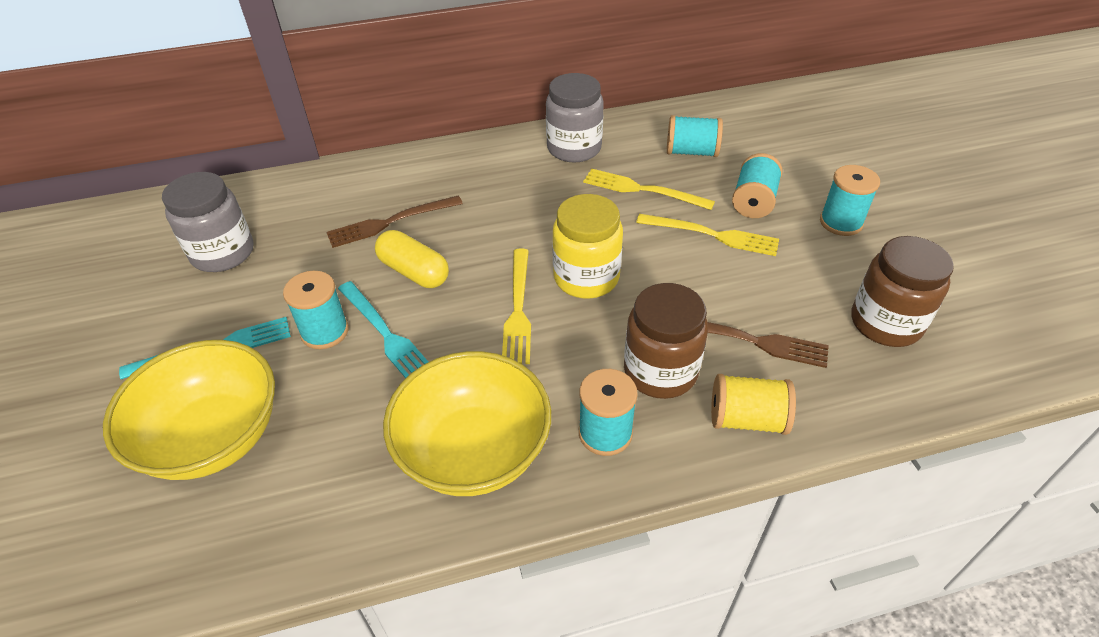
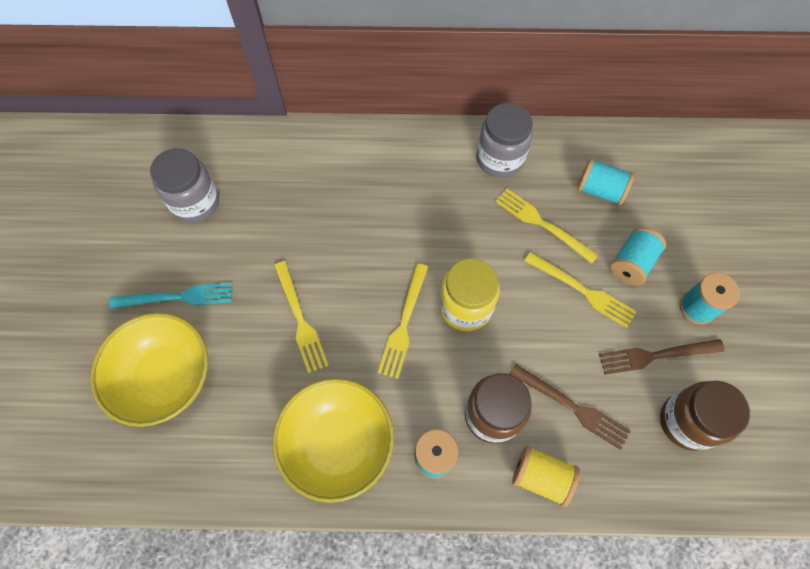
camera: 15 degrees right, 20 degrees up
(325, 331) = (257, 304): turquoise spool -> none
(386, 334) = (300, 320): turquoise fork -> yellow fork
(390, 222) = (328, 204): brown fork -> brown fork (656, 355)
(414, 271) = (334, 263): yellow capsule -> none

